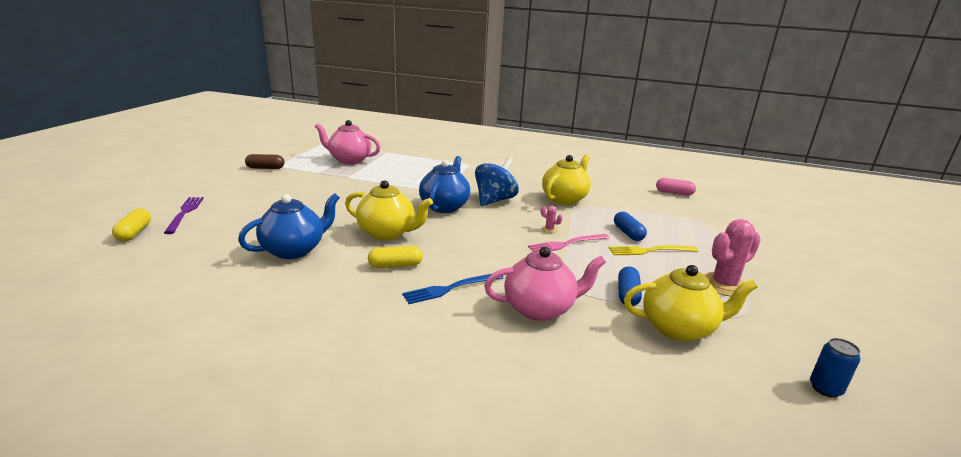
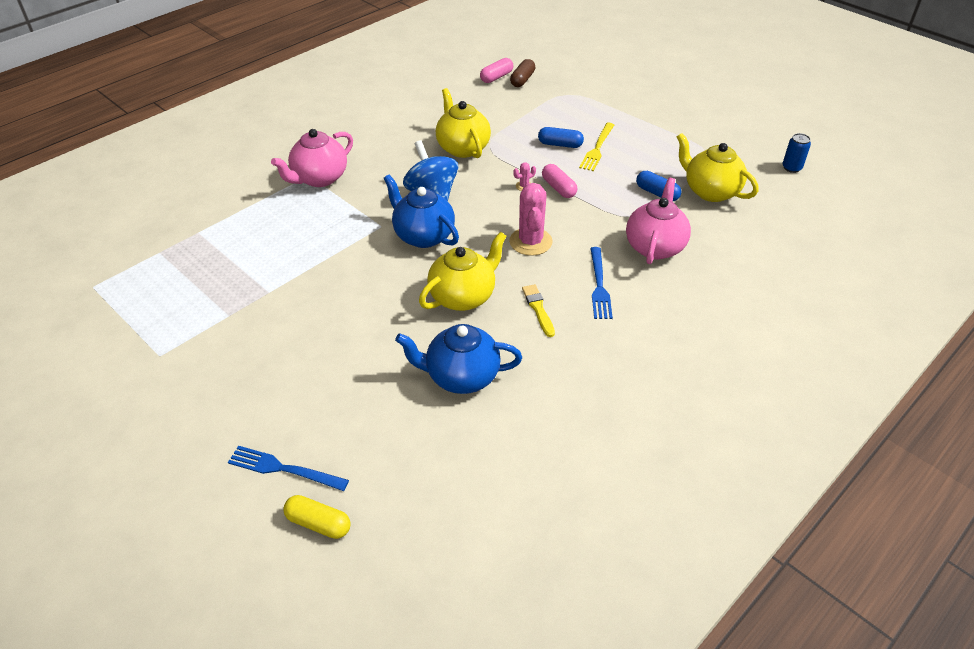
camera: 60 degrees left, 20 degrees up
(185, 213) = (283, 469): purple fork -> blue fork
(265, 168) = (161, 367): brown capsule -> brown capsule (522, 80)
(294, 250) = (461, 376): blue teapot -> blue teapot turned 75 degrees counterclockwise
(349, 160) = (200, 275): pink teapot -> pink teapot (319, 178)
(395, 265) = (538, 309): yellow capsule -> yellow brush
(566, 244) = (558, 188): pink fork -> pink capsule
(679, 328) = (710, 191): yellow teapot -> yellow teapot turned 75 degrees counterclockwise
(724, 285) = (667, 140): pink cactus -> pink cactus (530, 242)

